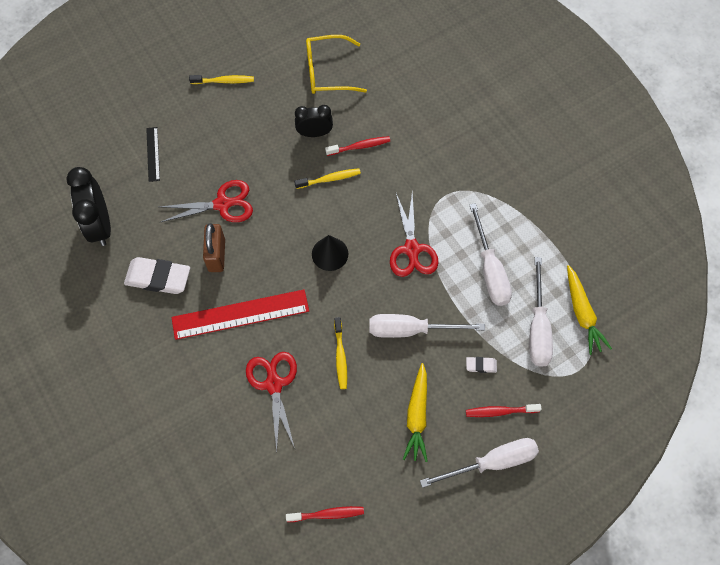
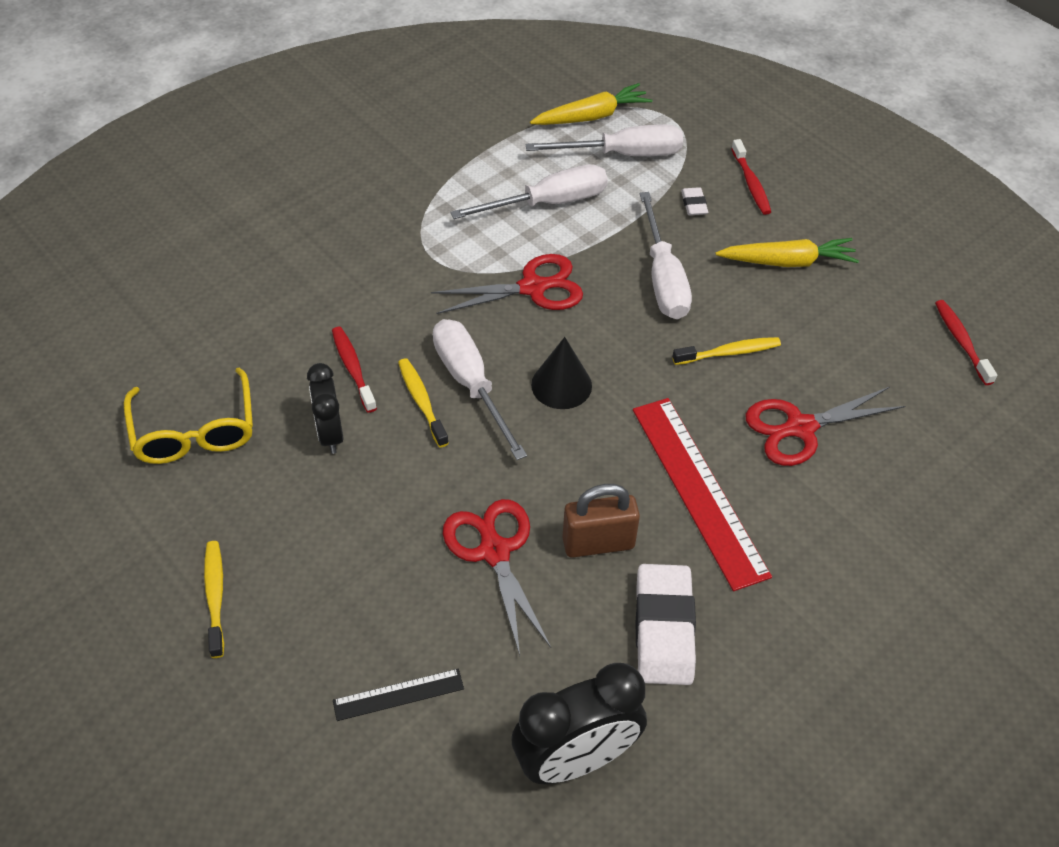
camera: 100 degrees left, 15 degrees down
(492, 462) = (821, 187): white screwdriver -> white screwdriver (471, 384)

